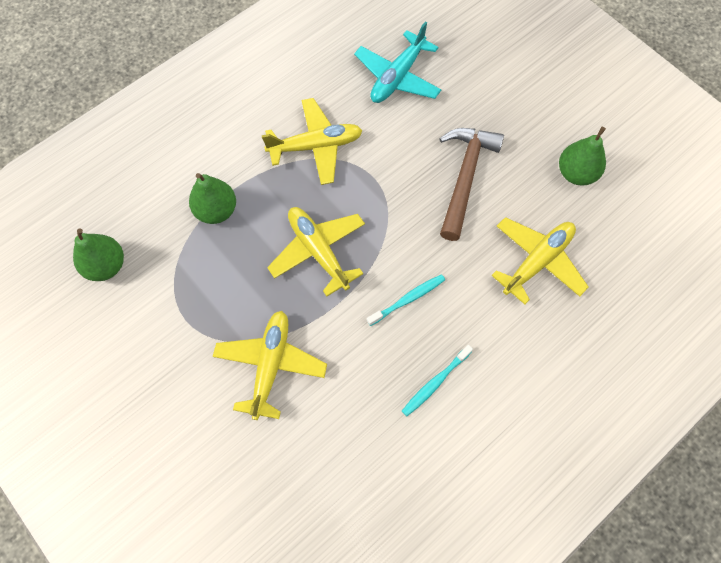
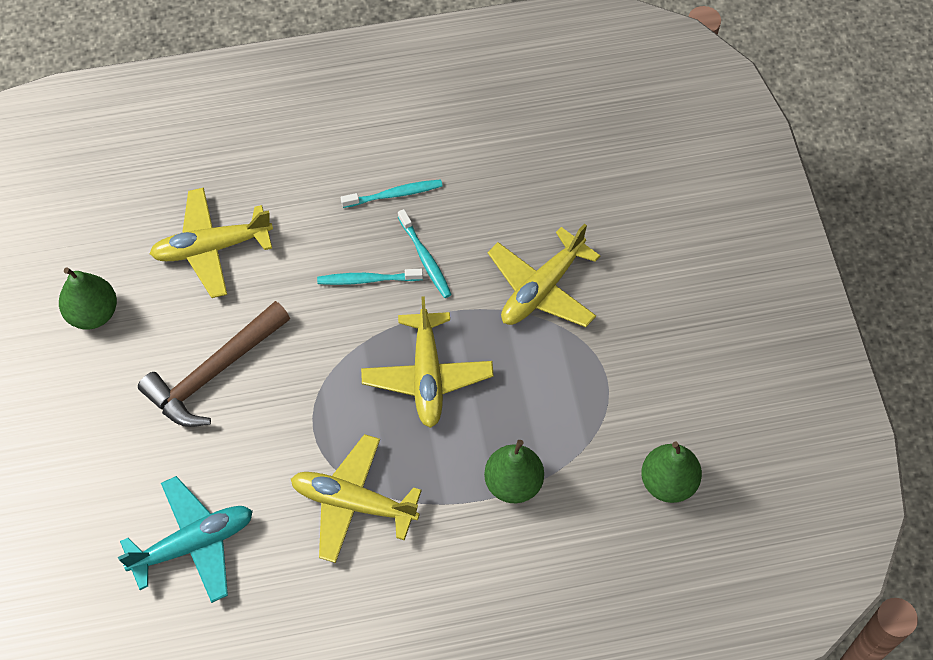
camera: 150 degrees left, 5 degrees down
(376, 340) = (425, 258): none -> turquoise toothbrush

